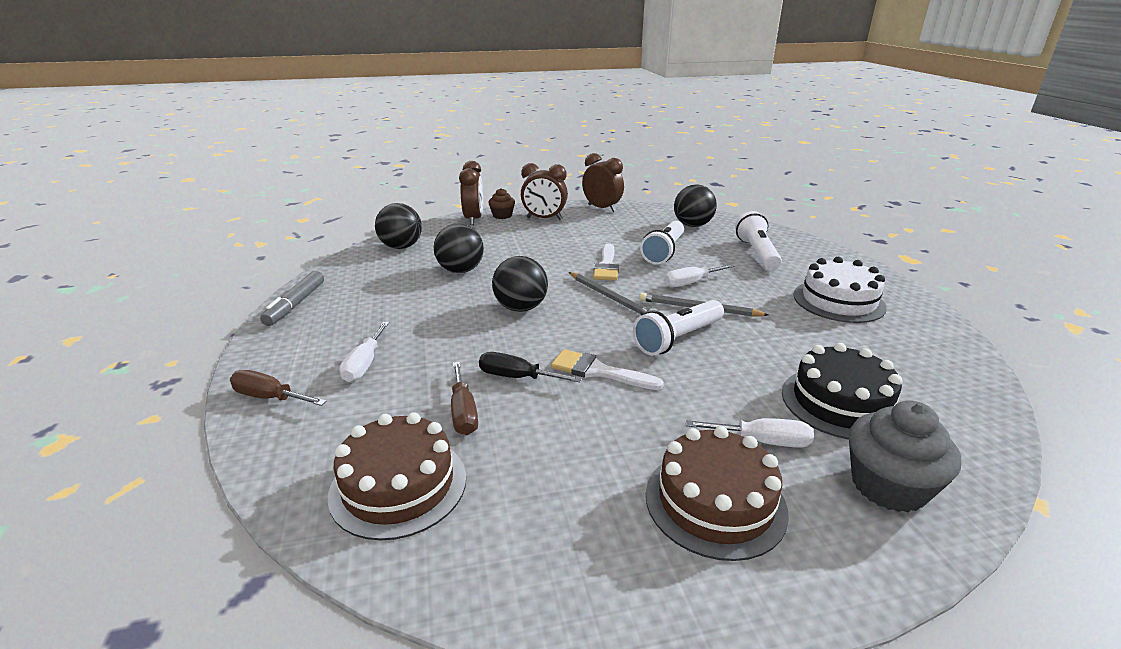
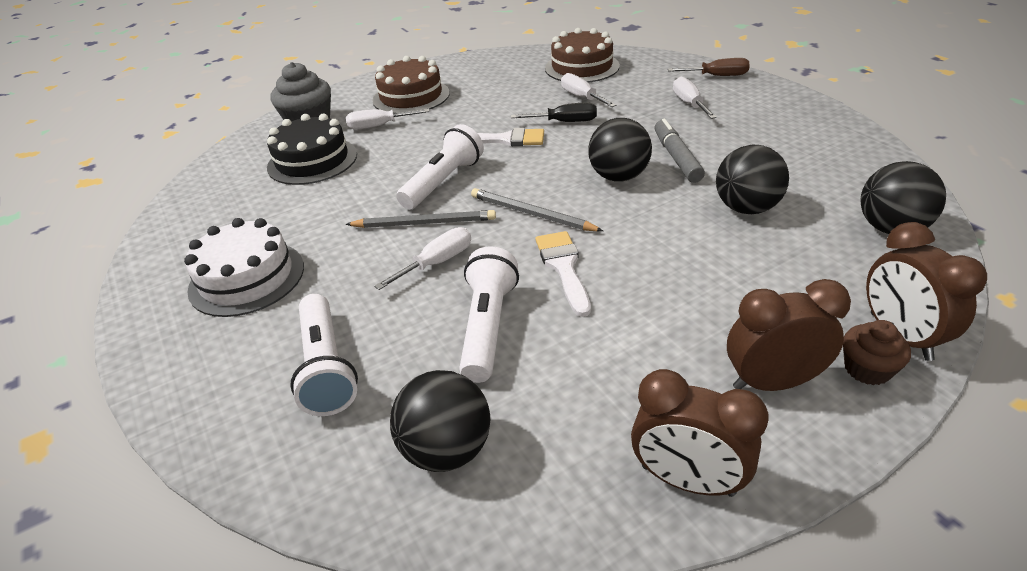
camera: 165 degrees right, 10 degrees up
(296, 304) = (840, 127): grey marker -> grey marker (676, 158)
(463, 412) = (581, 97): brown screwdriver -> white screwdriver

